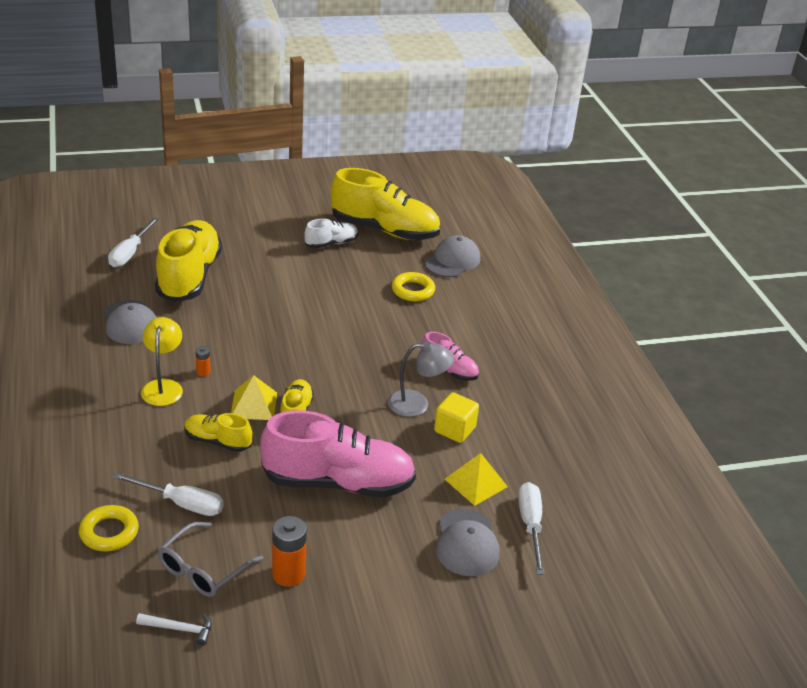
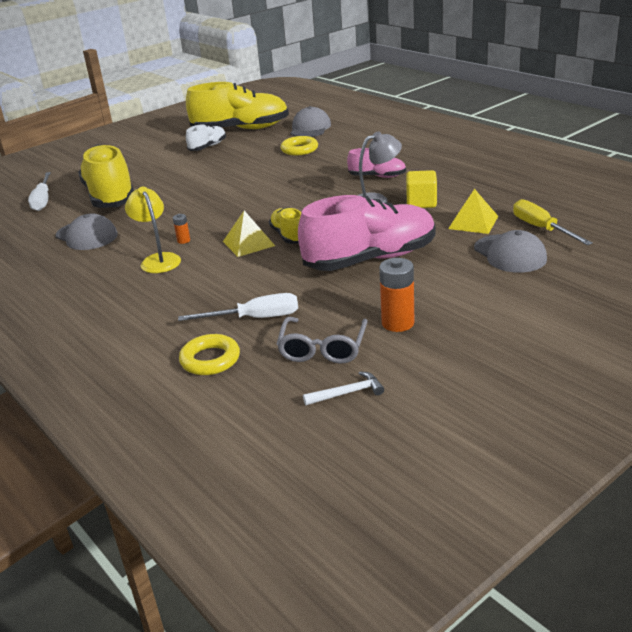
camera: 20 degrees left, 5 degrees down
(217, 441) = (243, 273): yellow shoe -> none
(530, 525) = (541, 228): white screwdriver -> yellow screwdriver

